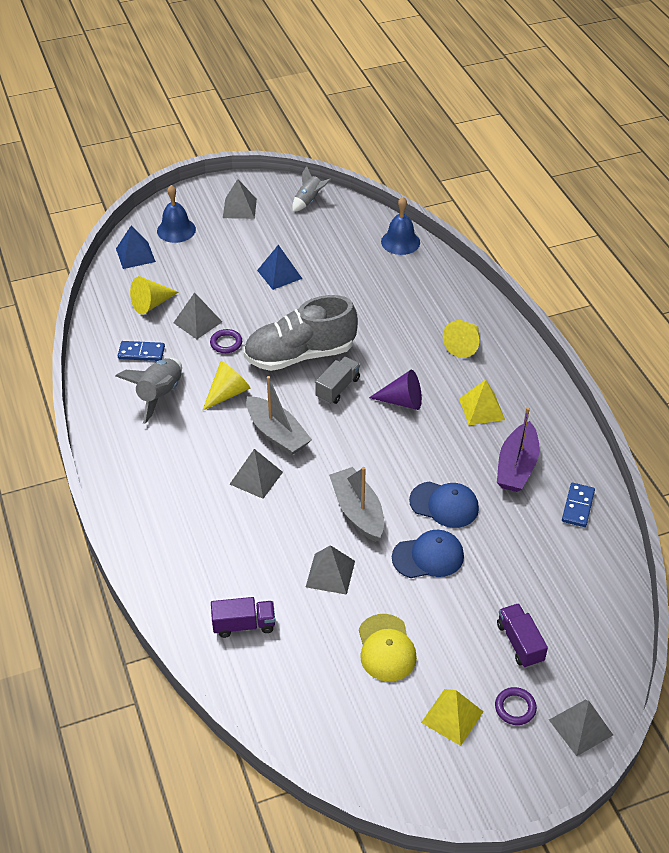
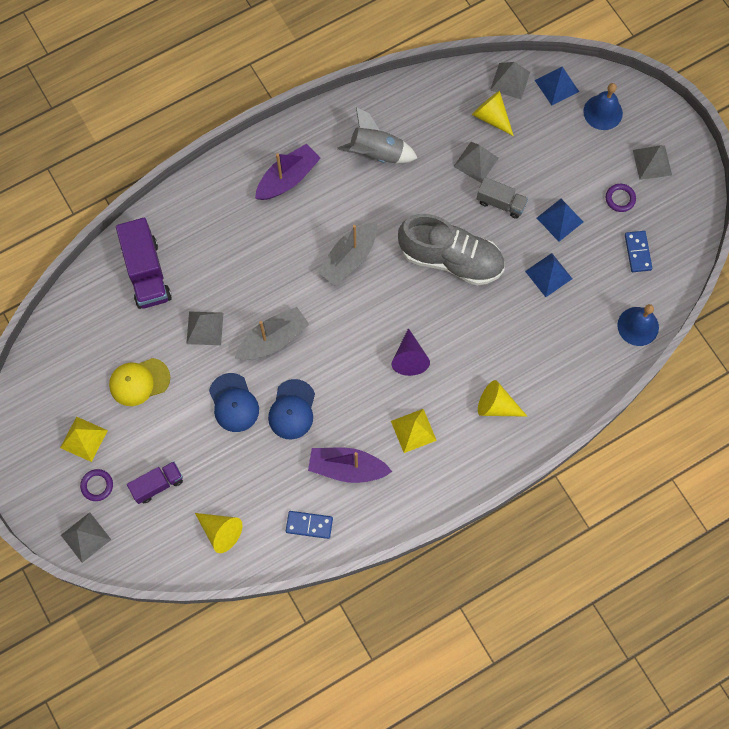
camera: 80 degrees right, 25 degrees up
(141, 353) = (426, 125): blue domino -> blue domino (637, 252)
(164, 474) = (288, 178): none -> purple boat
(226, 343) = (453, 192): purple ring -> purple ring (620, 199)
(227, 393) = (390, 207): yellow cone -> yellow cone (220, 531)
(244, 625) = (146, 272): purple truck -> purple truck, size x1.67
(256, 478) = (296, 251): grey pyramid -> grey pyramid (510, 81)
(300, 355) = (451, 259): grey shoe -> grey shoe turned 135 degrees clockwise
(309, 201) = (681, 226): grey rocket -> none
(335, 290) = (548, 274): none -> blue pyramid
(338, 388) = (415, 299): grey truck -> grey truck (501, 203)

